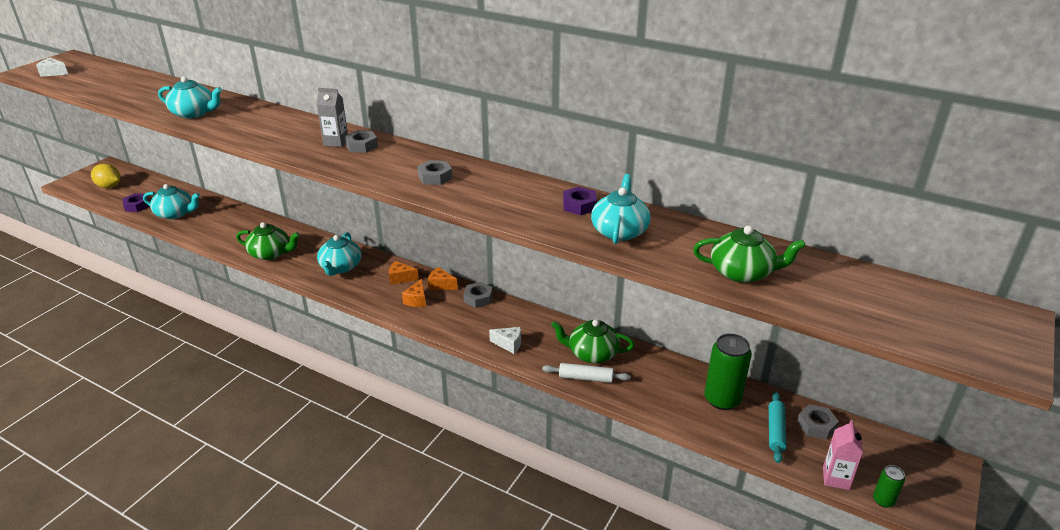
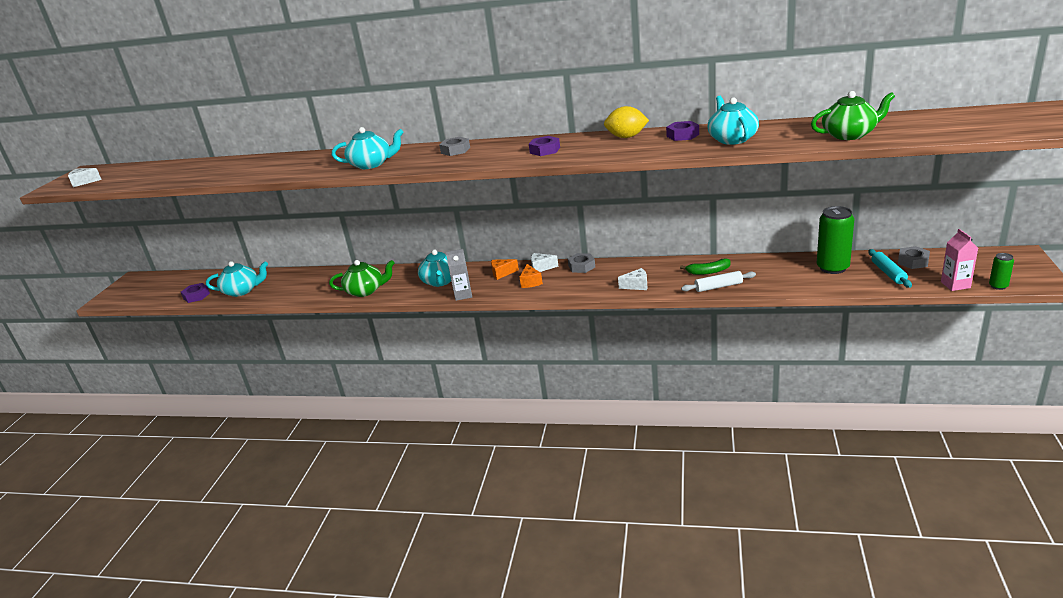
camera: 15 degrees left, 5 degrees down
(109, 186) = (152, 291): yellow lemon -> yellow lemon (626, 137)
(194, 113) = (270, 170): turquoise teapot -> turquoise teapot (371, 164)
(336, 142) = (429, 154): grey carton -> grey carton (463, 295)
(435, 177) = (545, 150): grey nut -> purple nut
(441, 285) = (541, 268): orange cheese -> white cheese
(592, 353) = (708, 272): green teapot -> green banana

